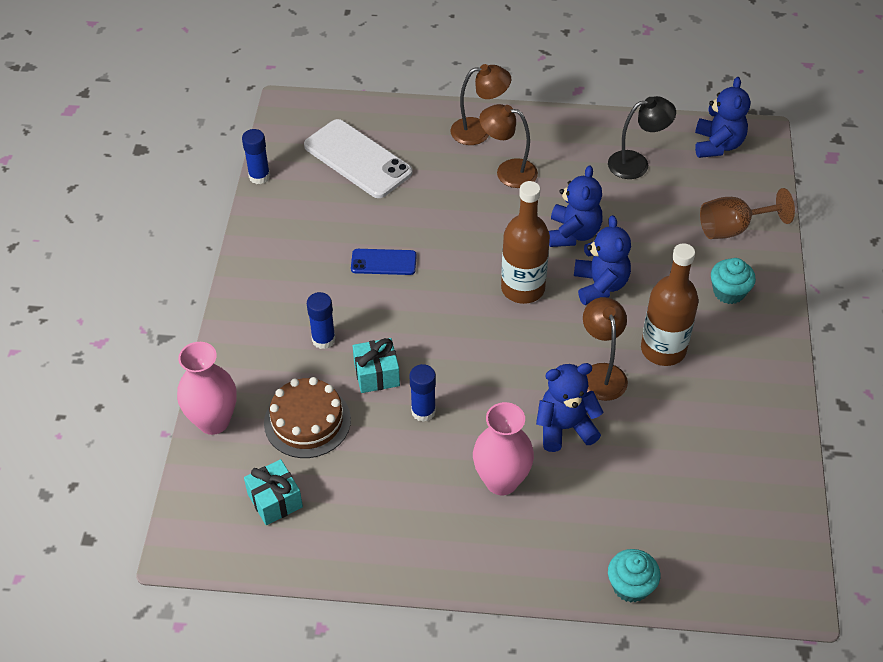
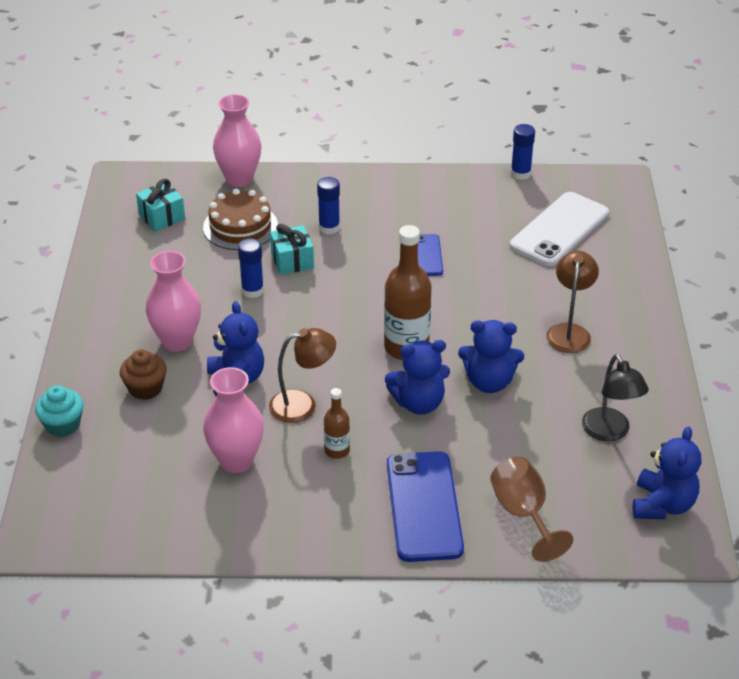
camera: 85 degrees right, 10 degrees down
(479, 131) = (626, 308): brown lamp -> none
(575, 509) = (145, 388): none -> brown cupcake
(663, 349) = (337, 450): brown bottle -> brown bottle, size x0.52
(679, 428) = (236, 461): none -> pink vase
(717, 145) = (662, 505): blue teddy bear -> blue teddy bear turned 75 degrees counterclockwise
(729, 292) = (424, 506): turquoise cupcake -> blue phone

